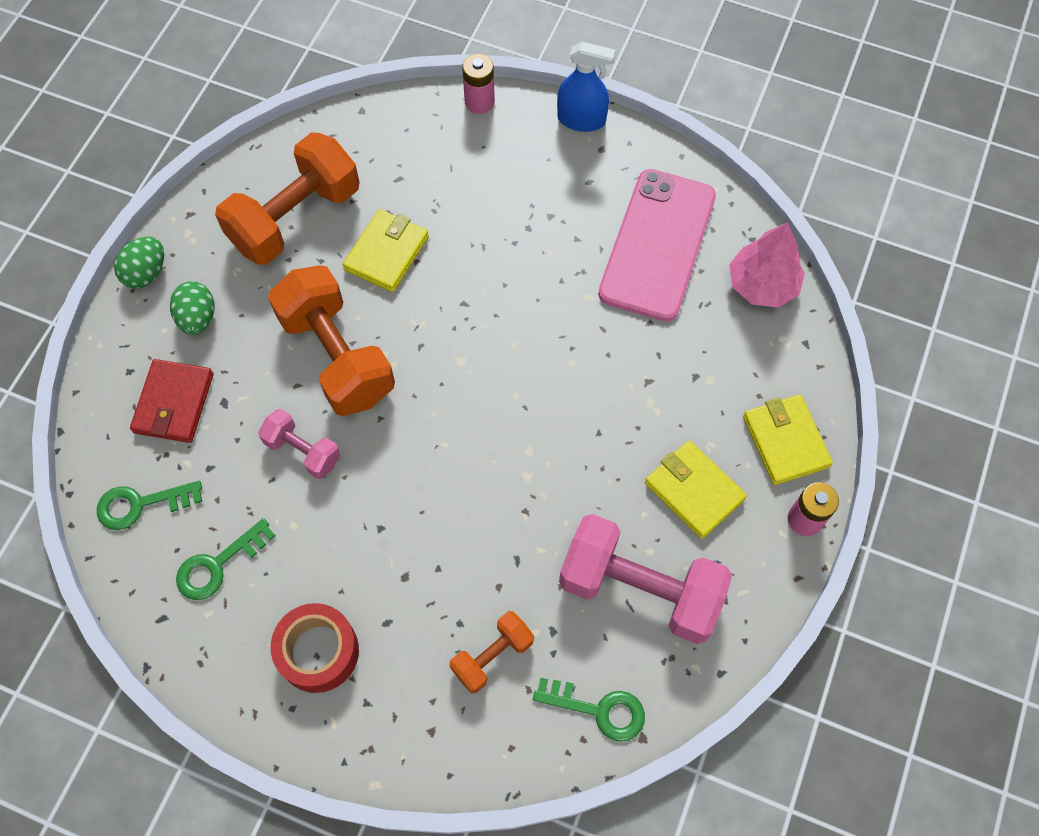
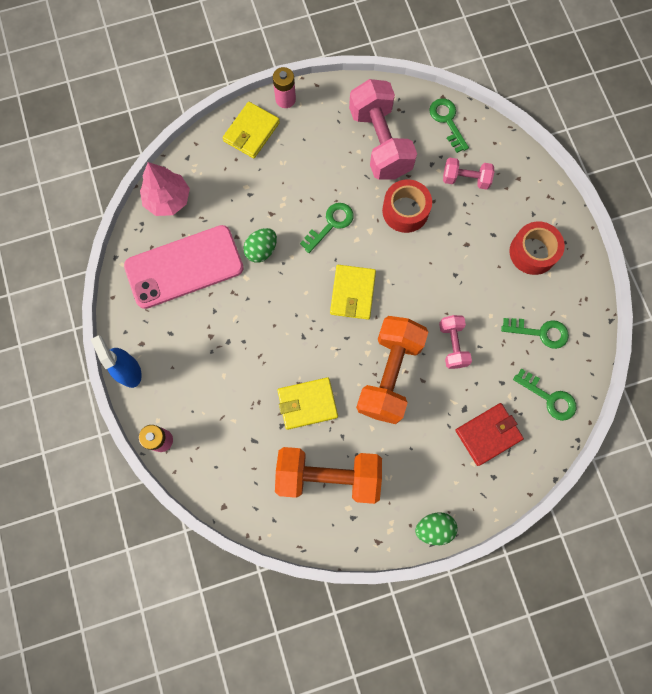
camera: 130 degrees left, 10 degrees up
(198, 318) = (433, 470): green egg -> green egg (261, 250)
(492, 656) = (465, 179): orange dumbbell -> pink dumbbell
(516, 539) = (405, 211): none -> red tape
(575, 436) = (330, 224): none -> green key
(694, 491) = (312, 153): yellow wallet -> yellow wallet (352, 293)

